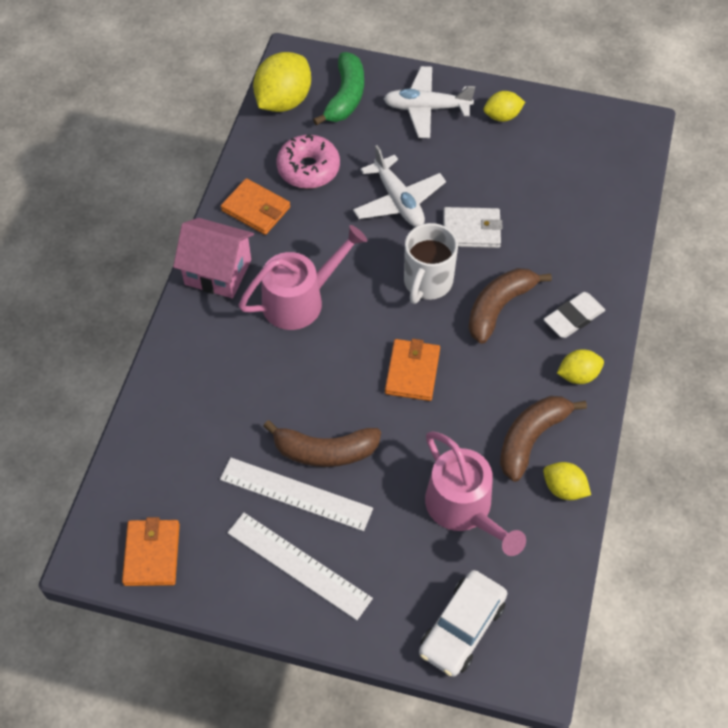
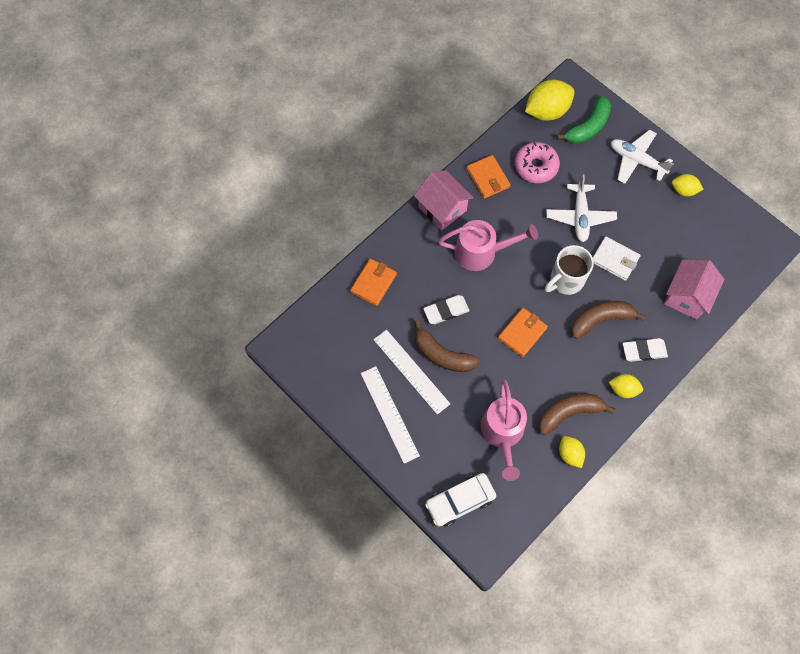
camera: 30 degrees right, 10 degrees up
(152, 554) = (313, 363): orange wallet -> orange wallet (373, 283)
(297, 394) = (446, 311): none -> white eraser
(582, 231) = (687, 297): none -> pink house

